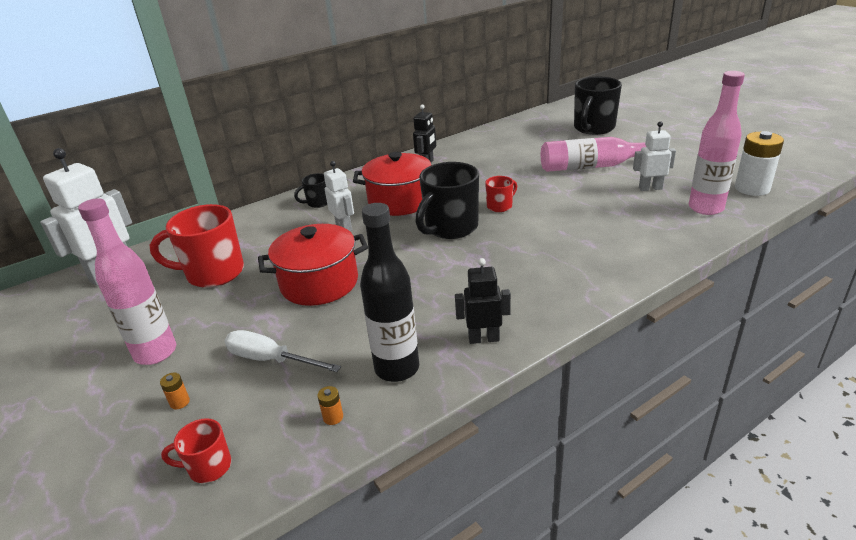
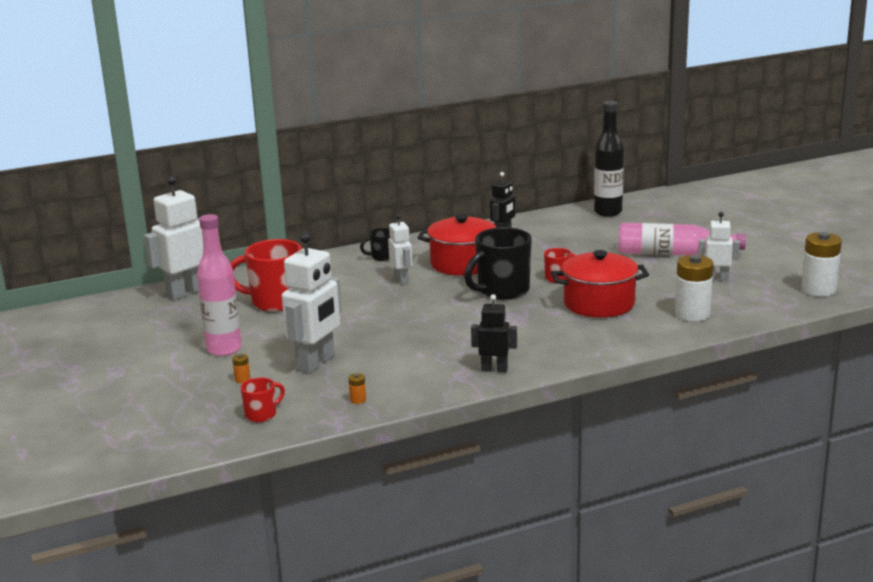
camera: 10 degrees right, 10 degrees down
(208, 467) = (262, 415): red mug -> red mug turned 135 degrees clockwise
(270, 360) = (316, 363): white screwdriver -> white robot
(319, 283) = (368, 319): red pot -> red pot (599, 304)
(397, 368) = (416, 379): black bottle -> black bottle (608, 212)
(593, 128) = (699, 217): black mug -> none
(654, 232) = (692, 314): none -> white battery
(705, 208) = (757, 301): pink bottle -> none

